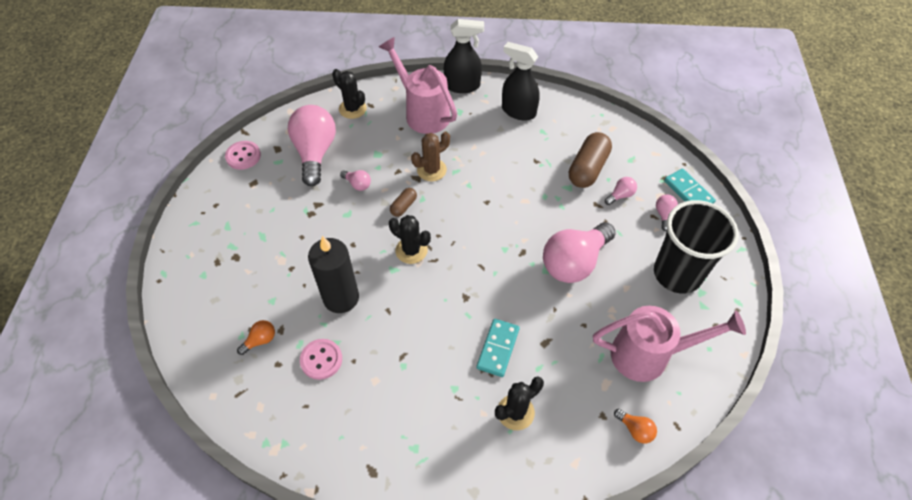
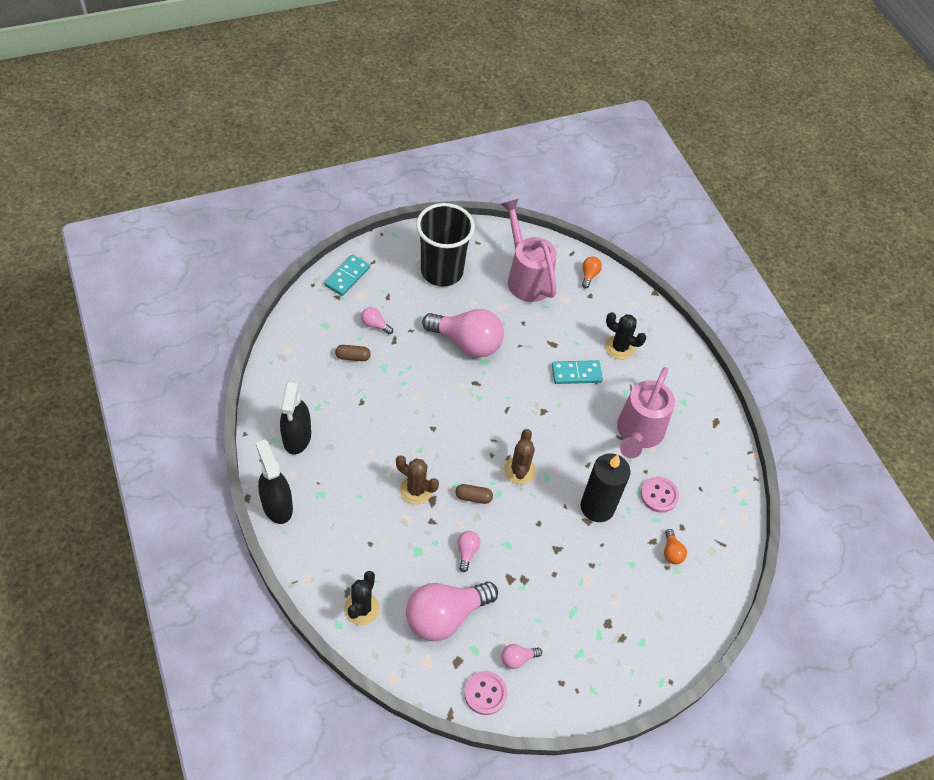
camera: 120 degrees left, 0 degrees up
(260, 340) = (671, 552): orange light bulb -> orange light bulb turned 120 degrees counterclockwise
(411, 250) = (519, 470): black cactus -> brown cactus
(423, 112) = (337, 530): pink watering can -> pink watering can (638, 434)
(588, 168) = (353, 357): brown capsule -> brown capsule, size x0.51
(664, 215) = (383, 290): pink light bulb -> pink light bulb (517, 658)

